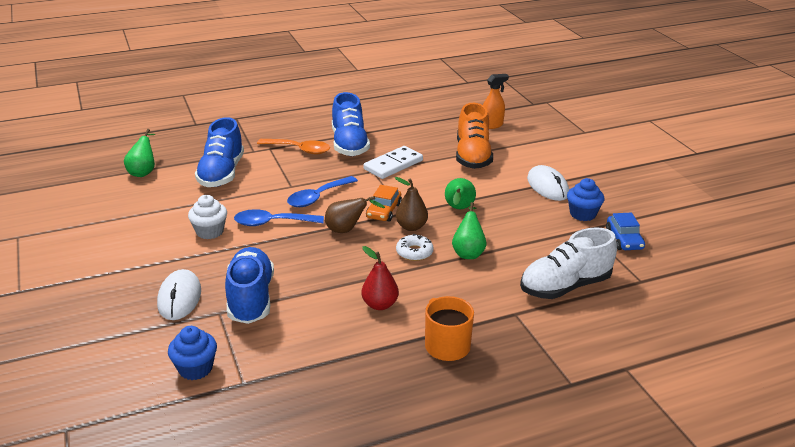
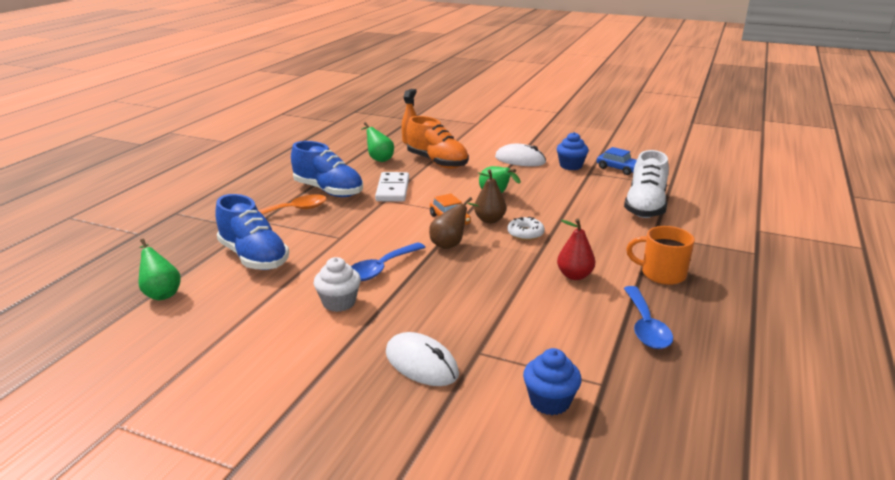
camera: 45 degrees left, 5 degrees down
(251, 298) = (481, 327): blue shoe -> none
(317, 197) = (380, 234): blue spoon -> blue spoon (645, 326)
(468, 252) = (556, 216): green pear -> green pear (378, 159)

